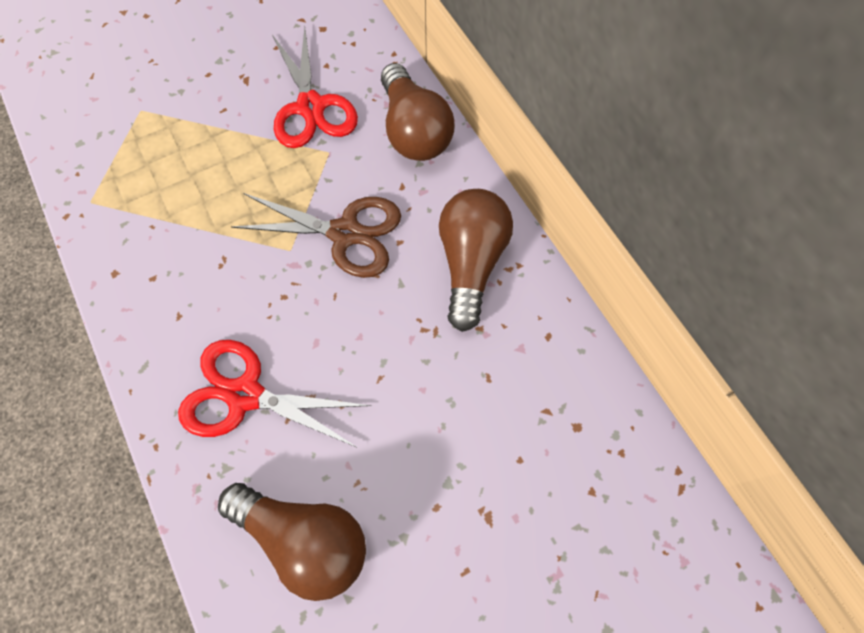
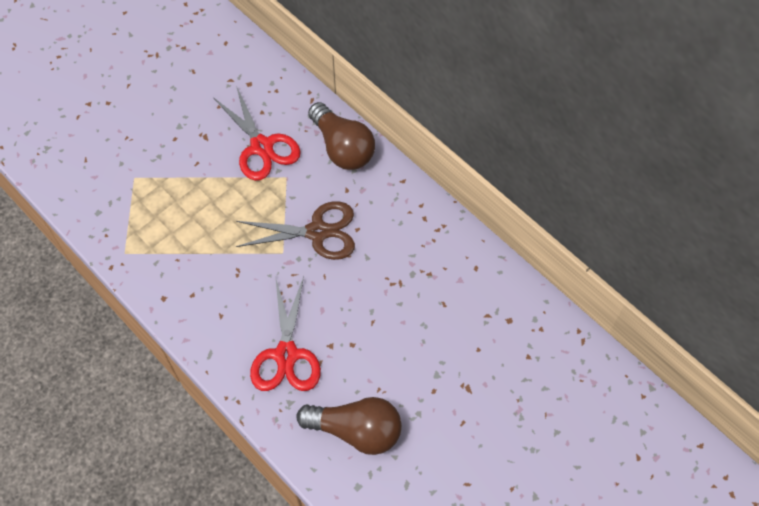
camera: 15 degrees left, 5 degrees down
(245, 395) = (286, 354): red scissors -> red scissors turned 90 degrees counterclockwise
(470, 263) = (410, 232): brown light bulb -> none

